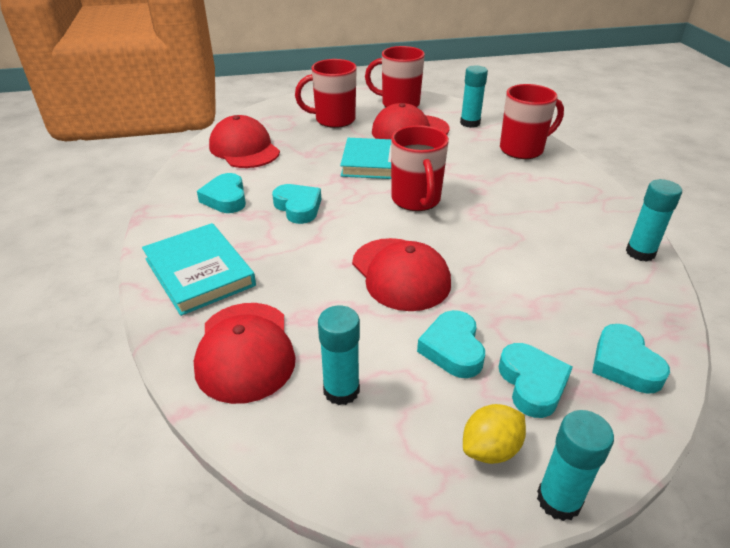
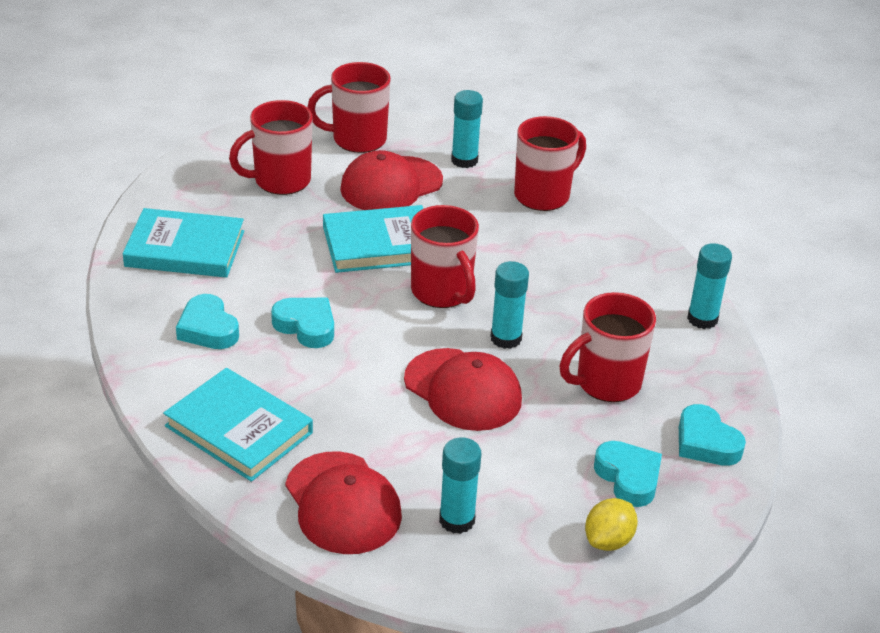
camera: 20 degrees left, 0 degrees up
(244, 149) = (185, 249): red cap -> turquoise book
(452, 349) = (546, 460): turquoise heart -> none
(534, 290) = (606, 383): none -> red mug
(558, 500) = (673, 567): turquoise glue stick -> turquoise glue stick (506, 338)

